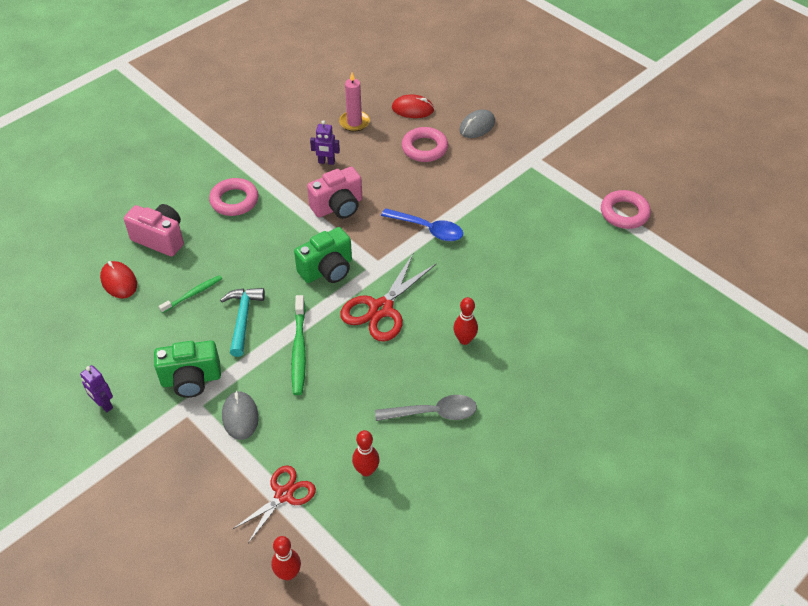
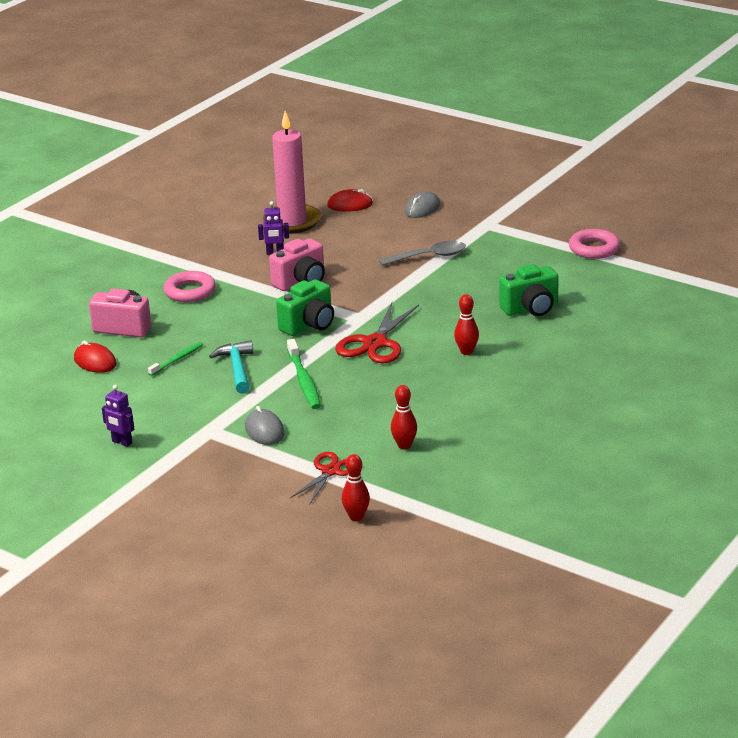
camera: 10 degrees left, 20 degrees down
(191, 380) = (203, 414): green camera -> green camera (531, 309)
(354, 122) = (292, 222): pink candle -> pink candle, size x1.77
(424, 148) = (374, 230): pink ring -> none
(428, 229) = (400, 285): blue spoon -> none
(433, 413) = (455, 401): grey spoon -> grey spoon (429, 257)

